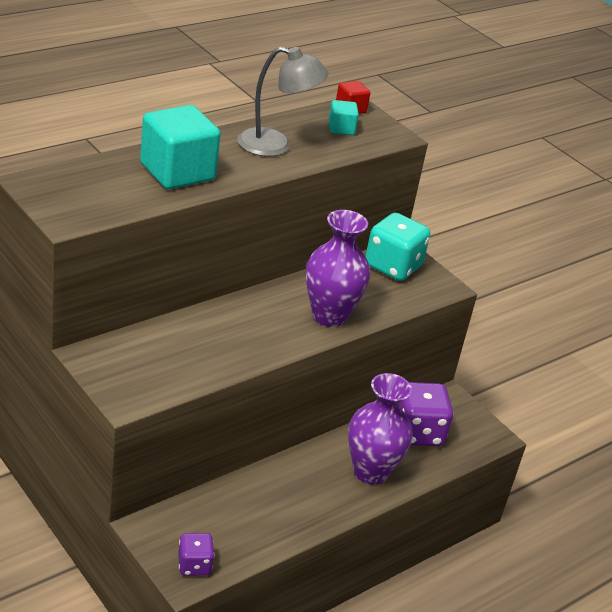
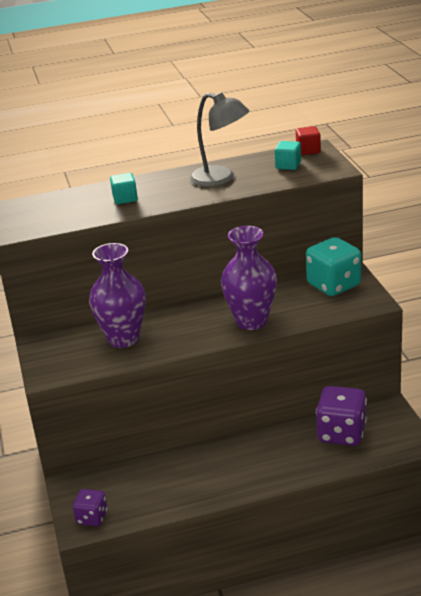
camera: 30 degrees right, 5 degrees down
(177, 172) = (125, 198): turquoise cube -> turquoise cube, size x0.48
(370, 472) = (280, 461): purple vase -> purple vase (123, 339)

